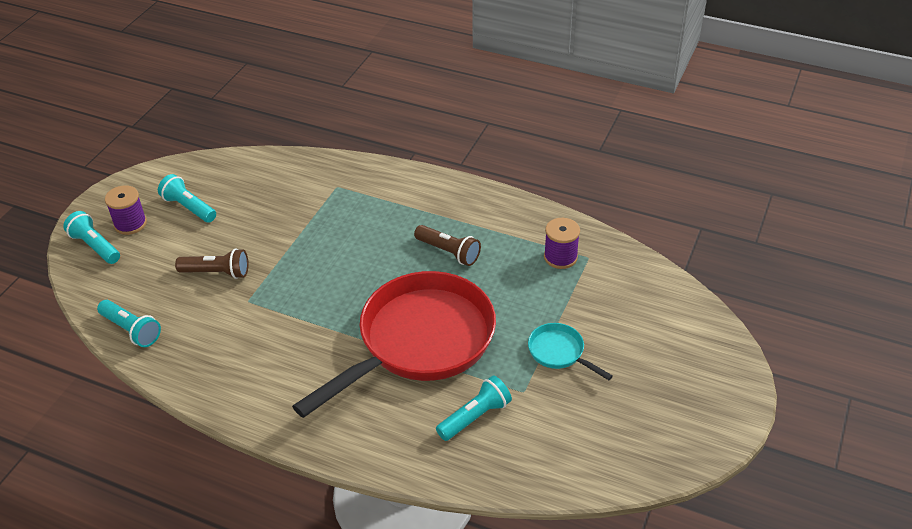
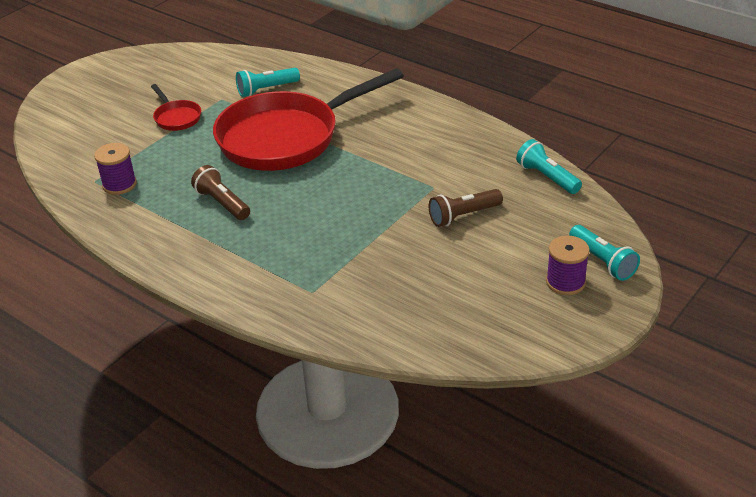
camera: 165 degrees left, 5 degrees down
(189, 207) = (495, 292): turquoise flashlight -> none
(217, 273) = (463, 216): brown flashlight -> brown flashlight turned 45 degrees counterclockwise
(559, 352) = (176, 117): turquoise pan -> red pan

